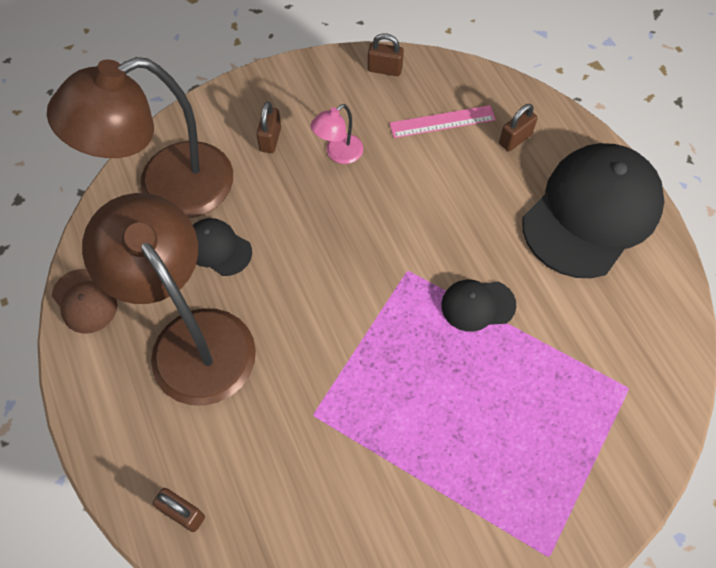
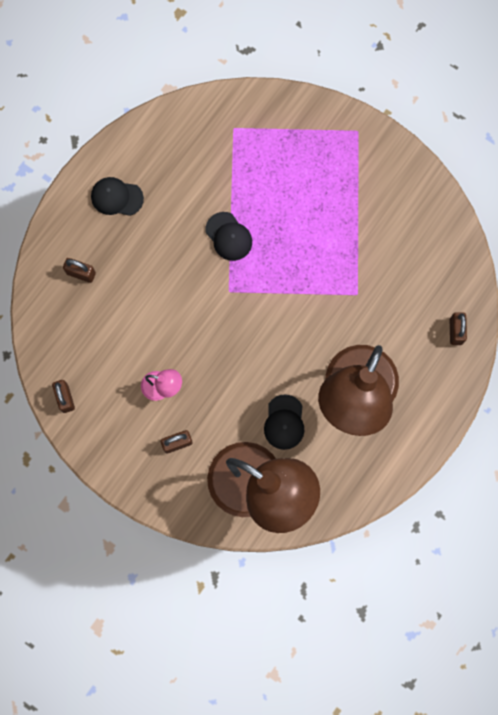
camera: 120 degrees left, 15 degrees up
(84, 301) = (372, 482): brown cap -> none
(442, 121) = (93, 331): pink ruler -> none
(592, 213) = (117, 197): black cap -> black cap, size x0.44

